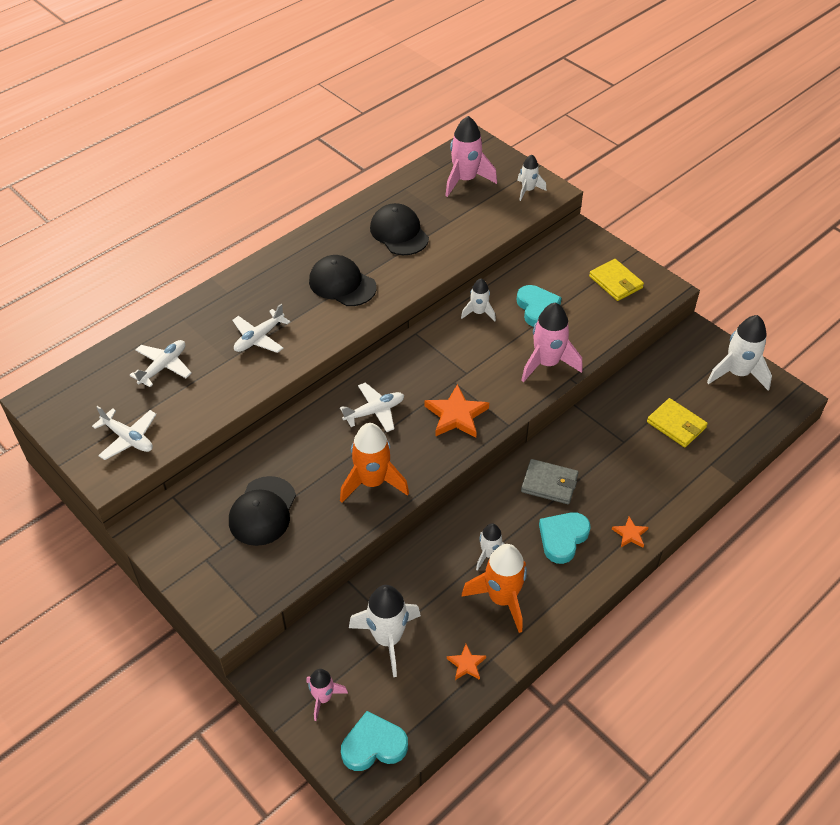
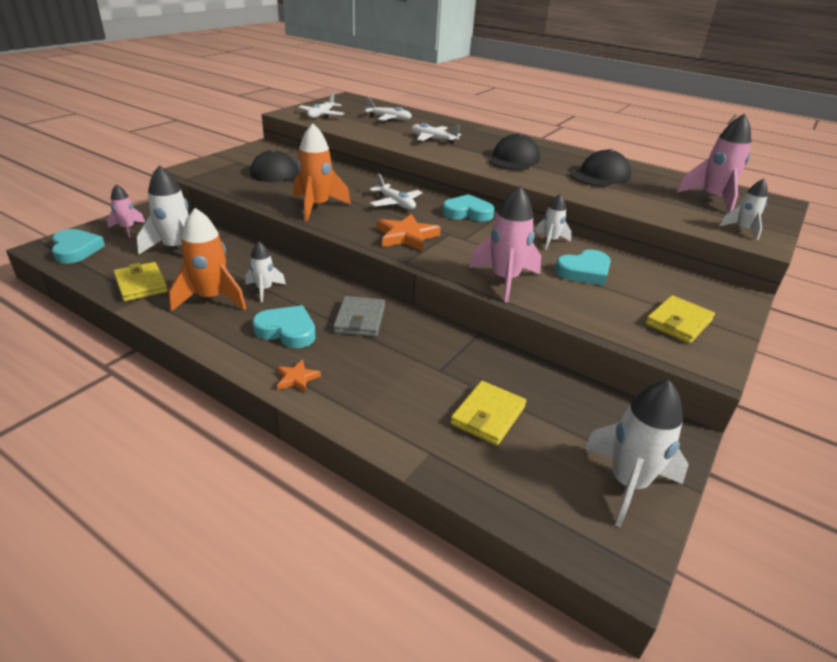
camera: 75 degrees right, 15 degrees down
(408, 357) = (467, 213): none -> turquoise heart
(466, 664) = (141, 284): orange star -> yellow wallet

